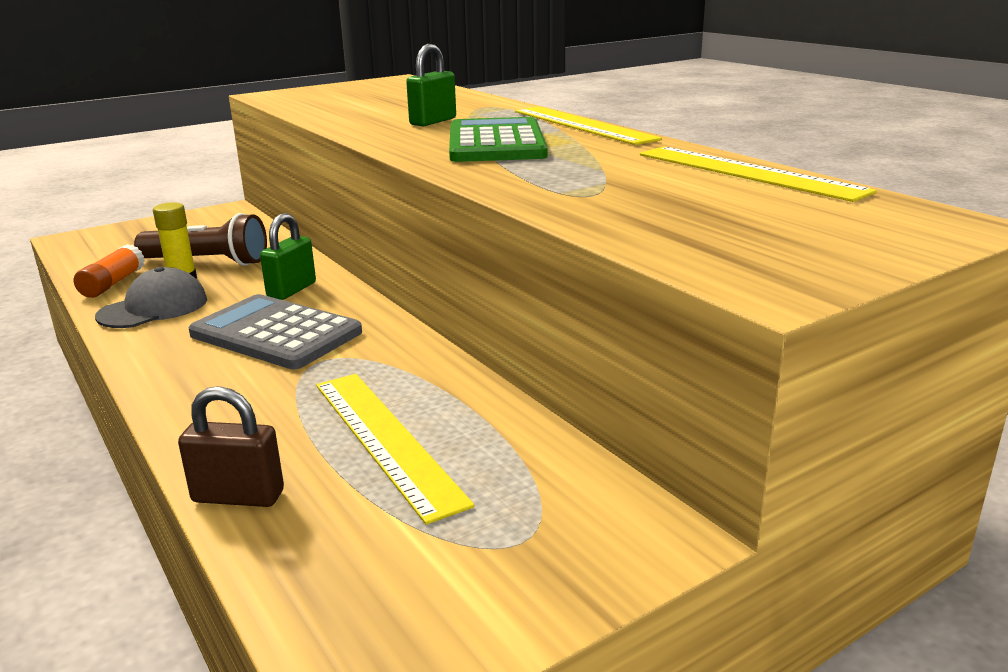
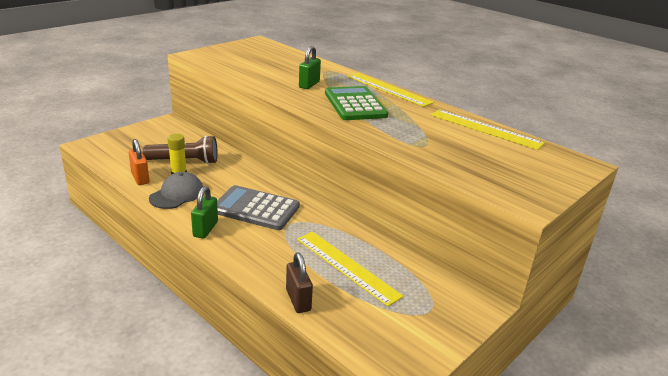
camera: 15 degrees left, 5 degrees up
(112, 283) = (140, 178): orange glue stick -> orange padlock
(238, 497) = (298, 300): brown padlock -> brown padlock turned 75 degrees clockwise
(292, 290) = (245, 180): green padlock -> green padlock (205, 229)

